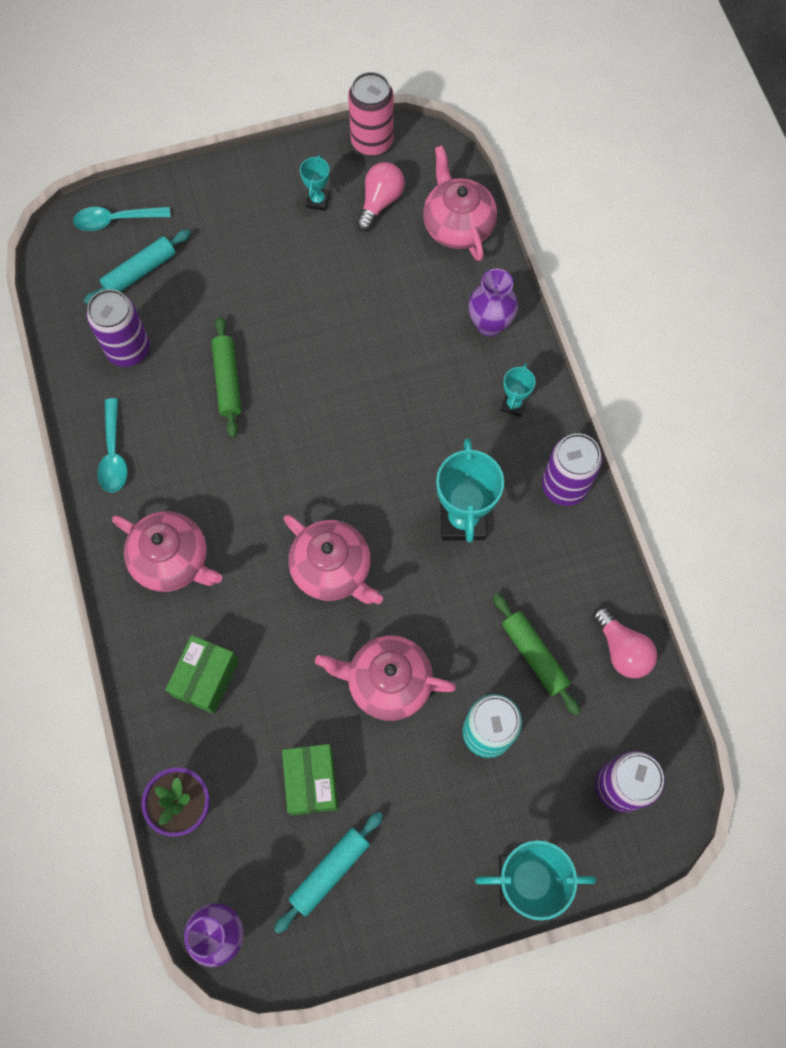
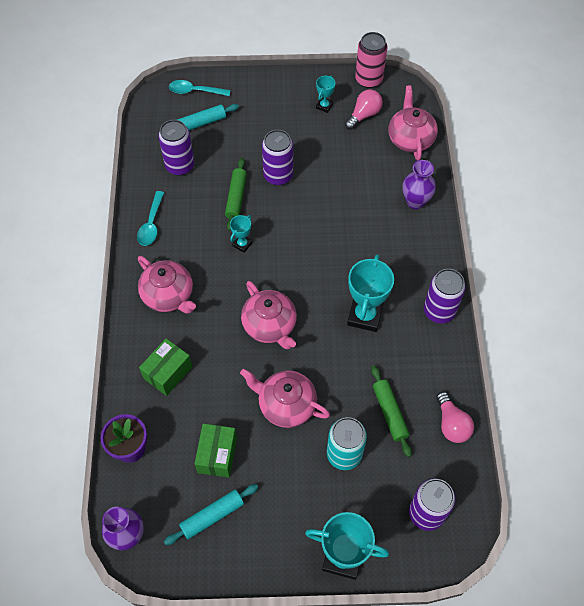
camera: 15 degrees right, 10 degrees down
(280, 330) = (278, 175): none -> purple can
(513, 404) = (418, 253): turquoise trophy -> turquoise trophy (242, 244)

